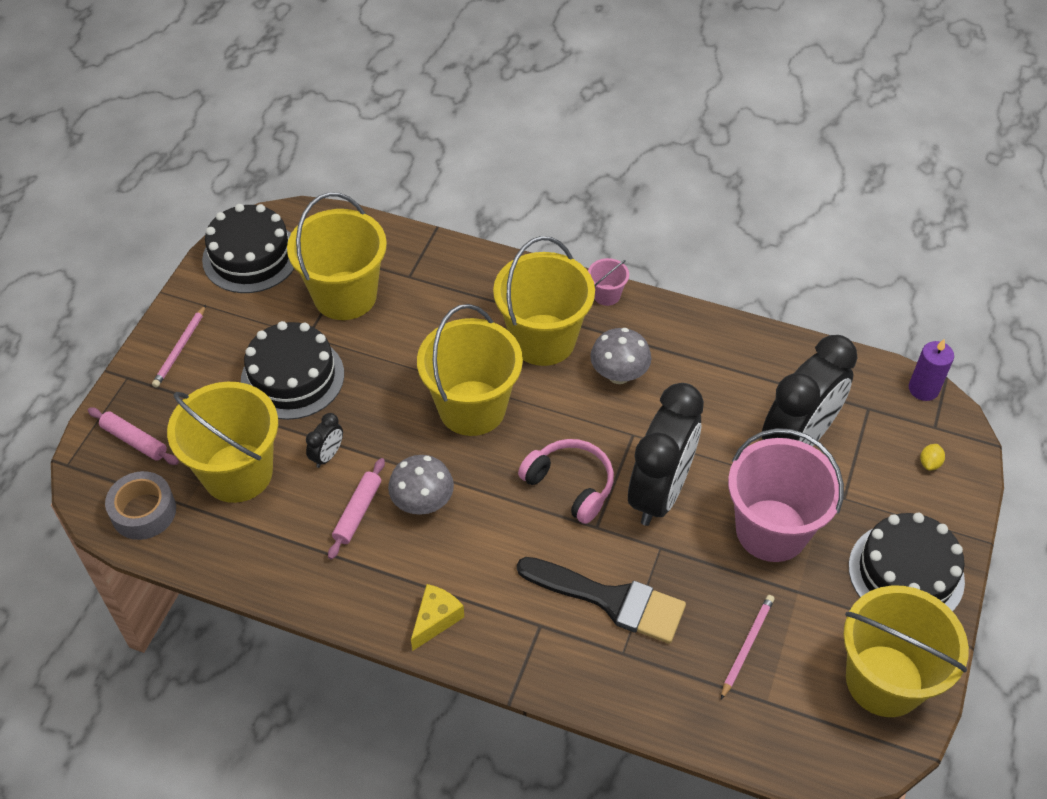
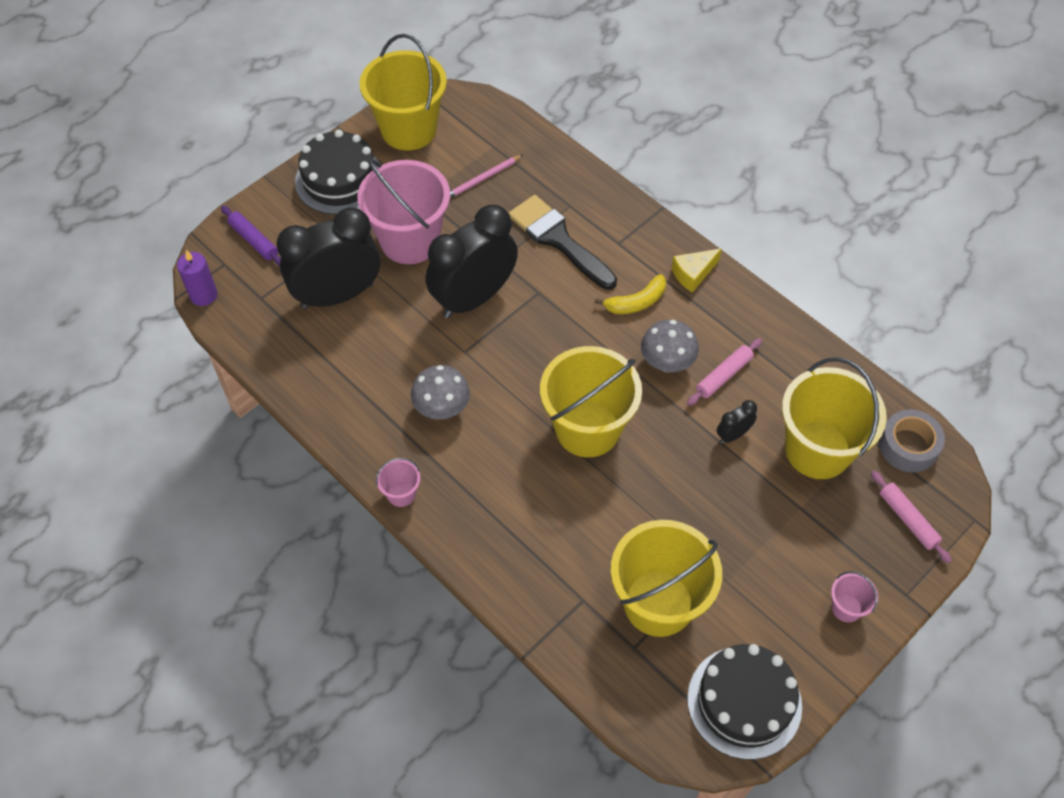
camera: 155 degrees left, 5 degrees up
(180, 348) = (846, 608): pink pencil -> pink bucket
(292, 377) = (741, 527): black cake -> none
(485, 558) = (636, 302): none -> yellow banana
(543, 340) = (489, 470): yellow bucket -> none
(570, 485) = (540, 331): pink headphones -> none
(929, 463) = (254, 240): yellow lemon -> purple rolling pin

